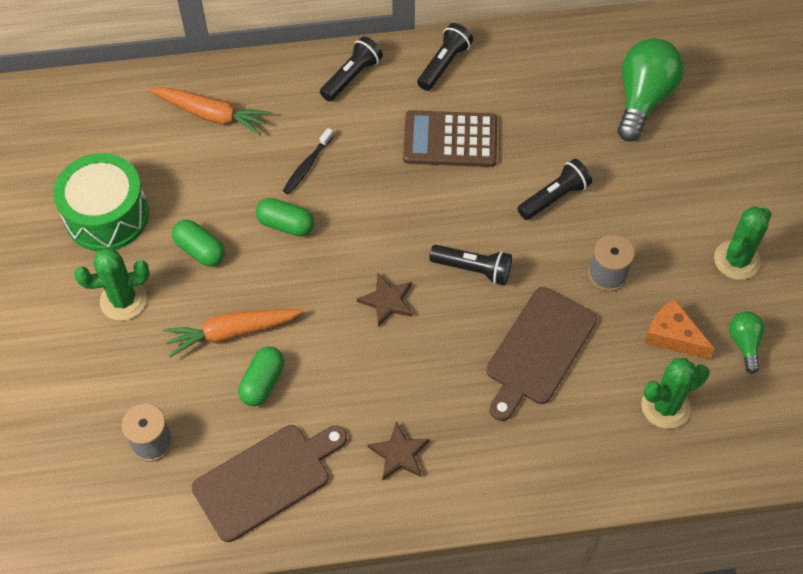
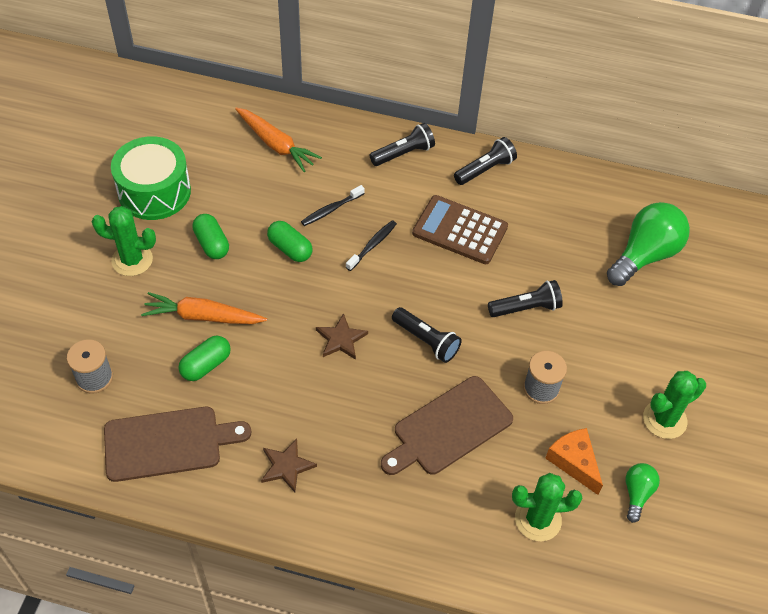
camera: 20 degrees right, 5 degrees down
(369, 188) = (372, 245): none -> black toothbrush

